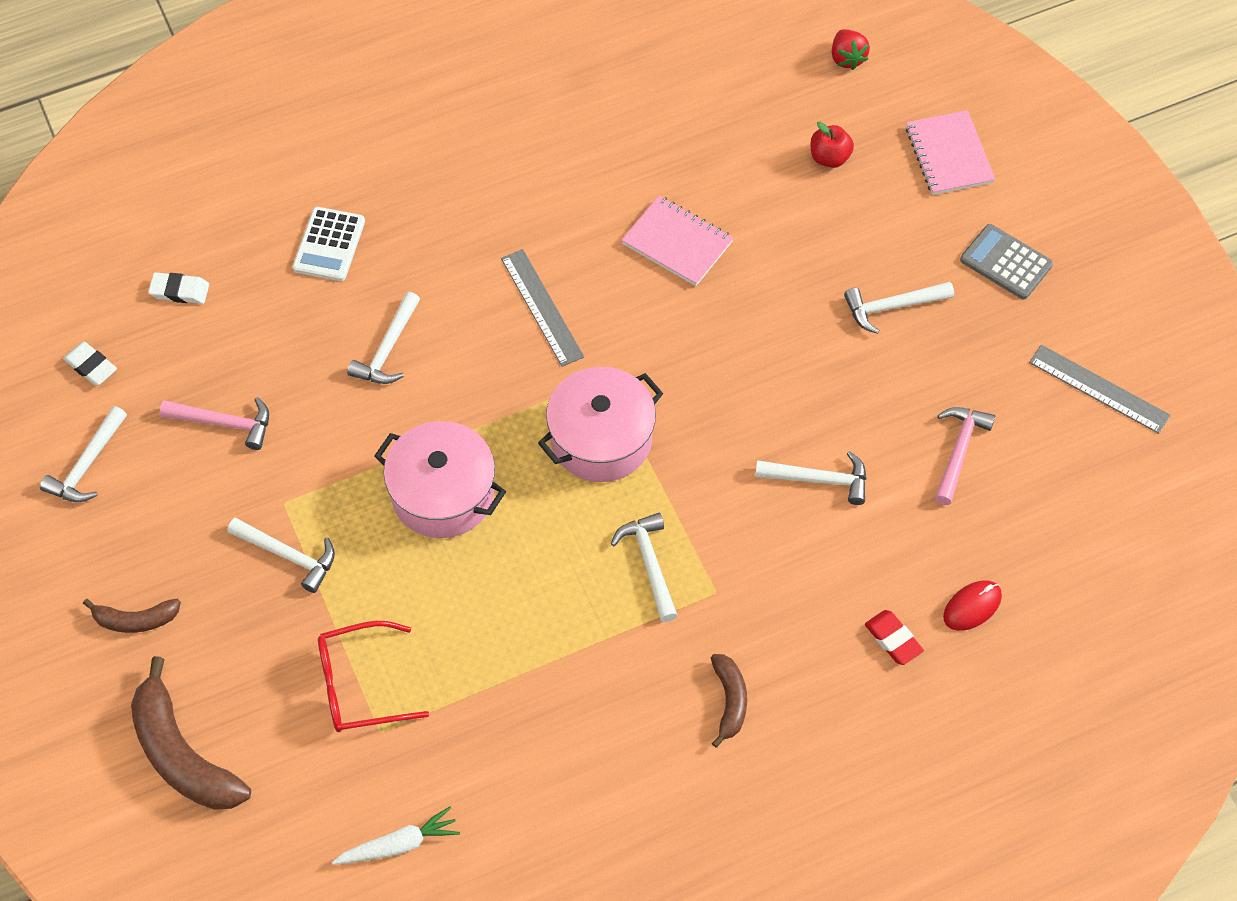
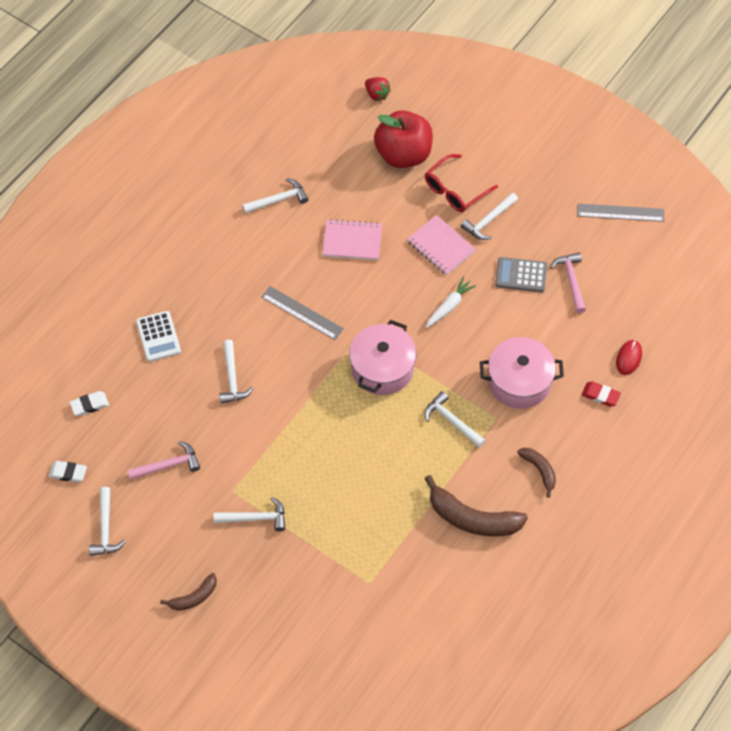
camera: 30 degrees left, 0 degrees up
(182, 754) = (271, 653): brown banana -> brown banana (472, 518)
(360, 685) = (342, 565): red glasses -> red glasses (455, 190)
(399, 845) = (419, 636): white carrot -> white carrot (449, 306)
(443, 494) = (317, 441): pink pot -> pink pot (519, 382)
(819, 480) = (510, 332): white hammer -> white hammer (278, 200)
(829, 158) = (403, 155): red apple -> red apple, size x2.18
(949, 155) = (465, 123): pink notebook -> pink notebook (441, 246)
(1006, 262) = (532, 168): grey calculator -> grey calculator (521, 275)

